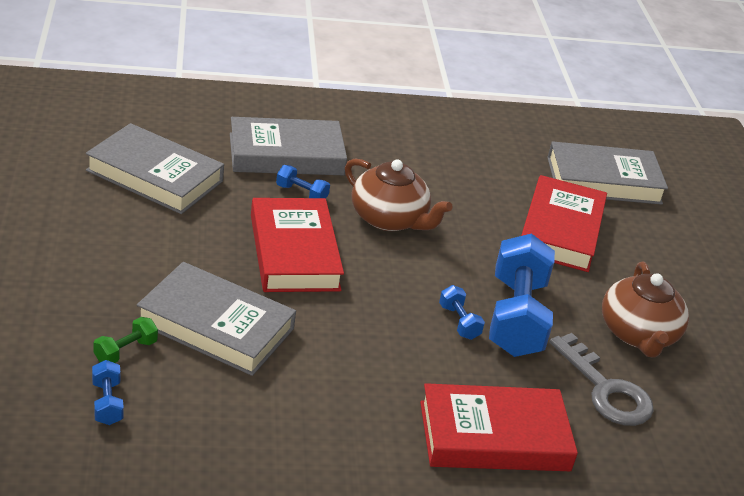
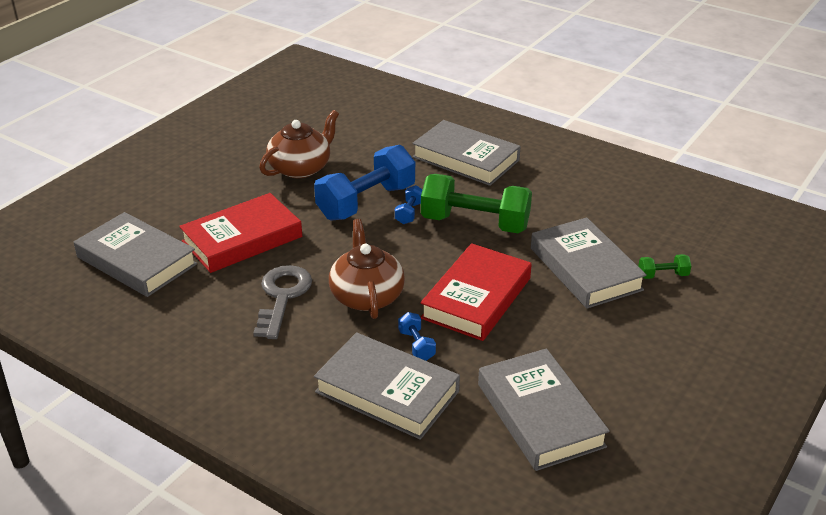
camera: 135 degrees left, 0 degrees up
(107, 403) = (692, 250): blue dumbbell -> none
(380, 337) = (475, 223): none -> green dumbbell
(494, 436) = (466, 159): red book -> grey book
(606, 389) = (368, 153): grey key -> grey key (282, 296)

